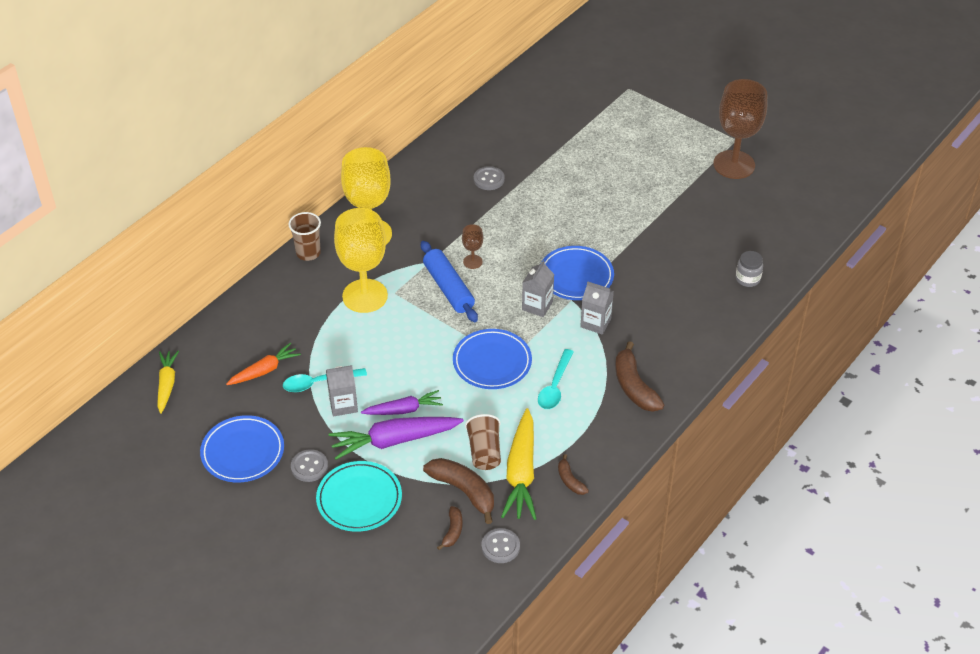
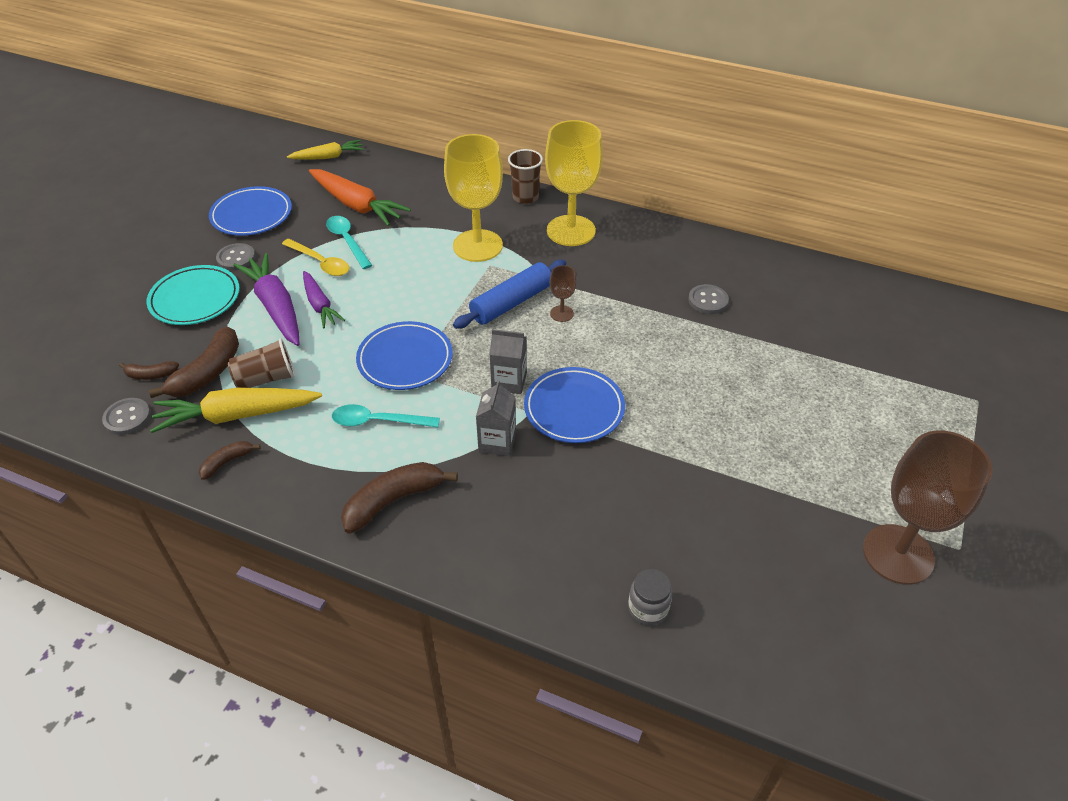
camera: 75 degrees right, 0 degrees up
(264, 370) = (357, 205): orange carrot -> orange carrot, size x1.61
(343, 405) = (320, 263): grey carton -> yellow spoon

